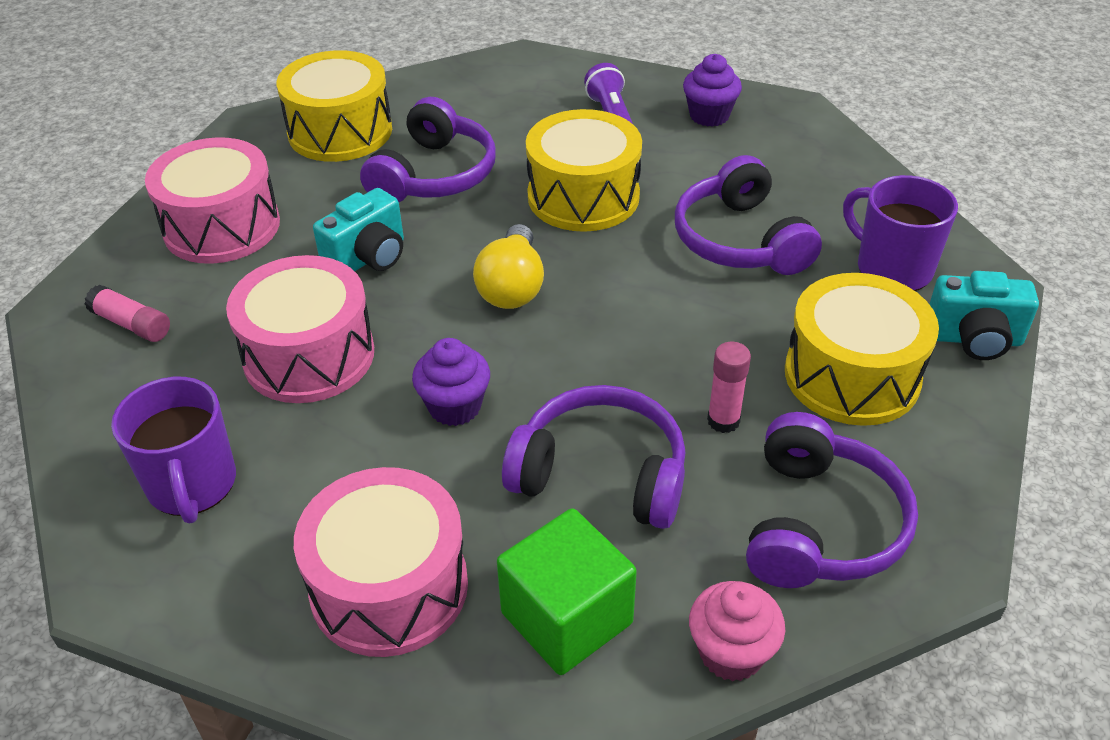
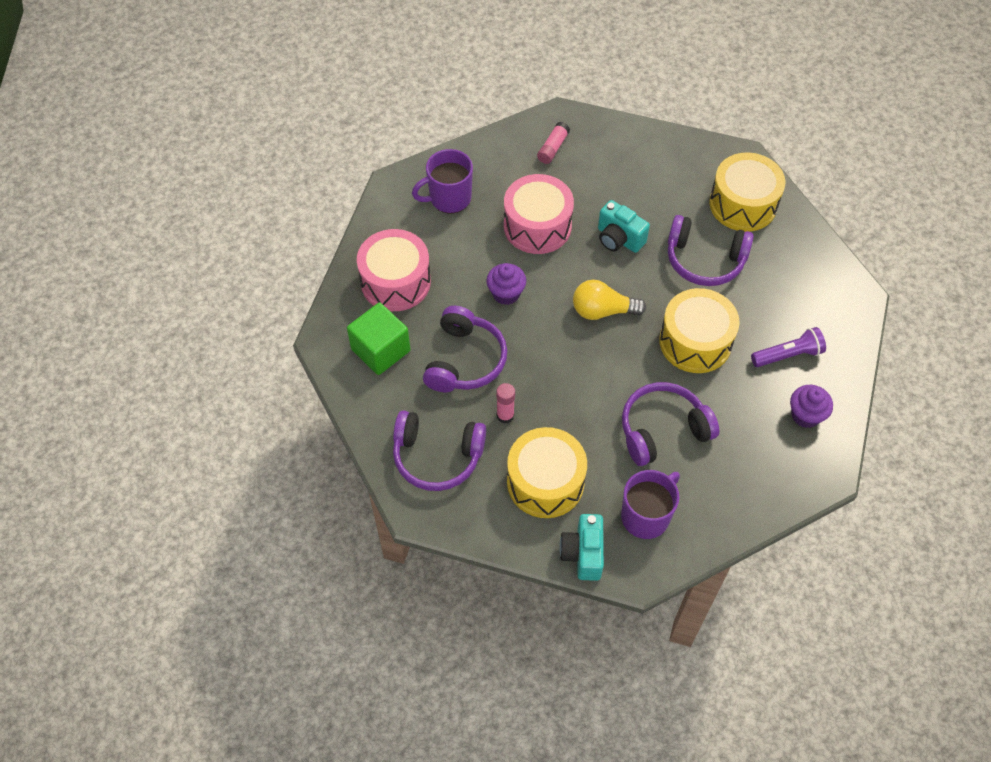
camera: 85 degrees right, 15 degrees up
(222, 226) = (637, 166): pink drum -> none
(731, 653) = (363, 414): pink cupcake -> none

